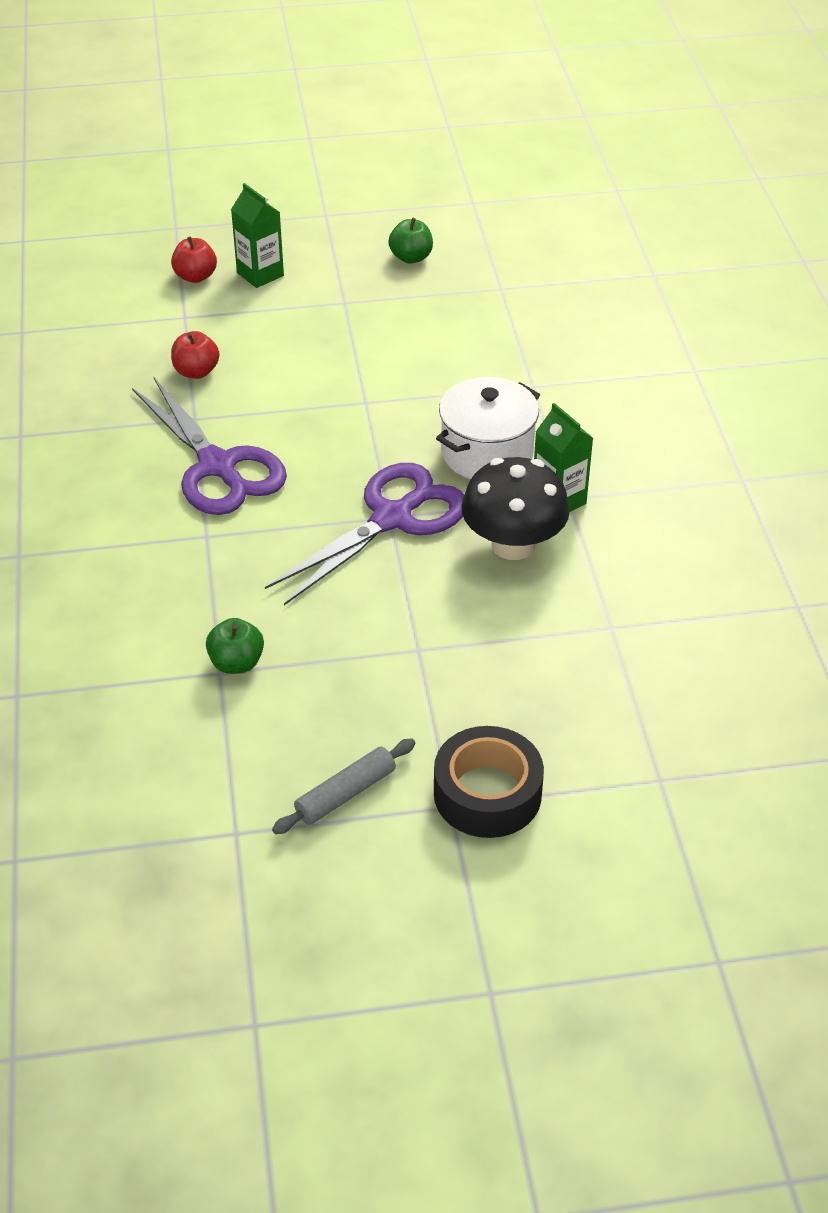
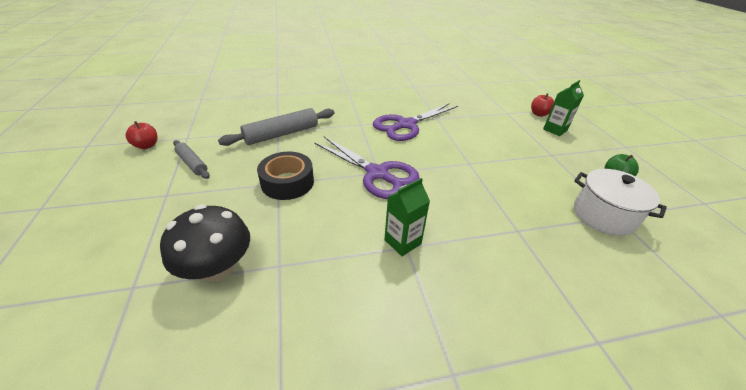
camera: 85 degrees right, 5 degrees down
(196, 372) = (469, 117): red apple -> red apple (147, 145)
(236, 663) = (282, 134): green apple -> grey rolling pin
(487, 453) = (441, 209): white pot -> white pot (603, 215)
(487, 794) = (167, 208): black tape -> black tape (287, 182)
(513, 545) = (358, 219): black mushroom -> black mushroom (217, 268)

